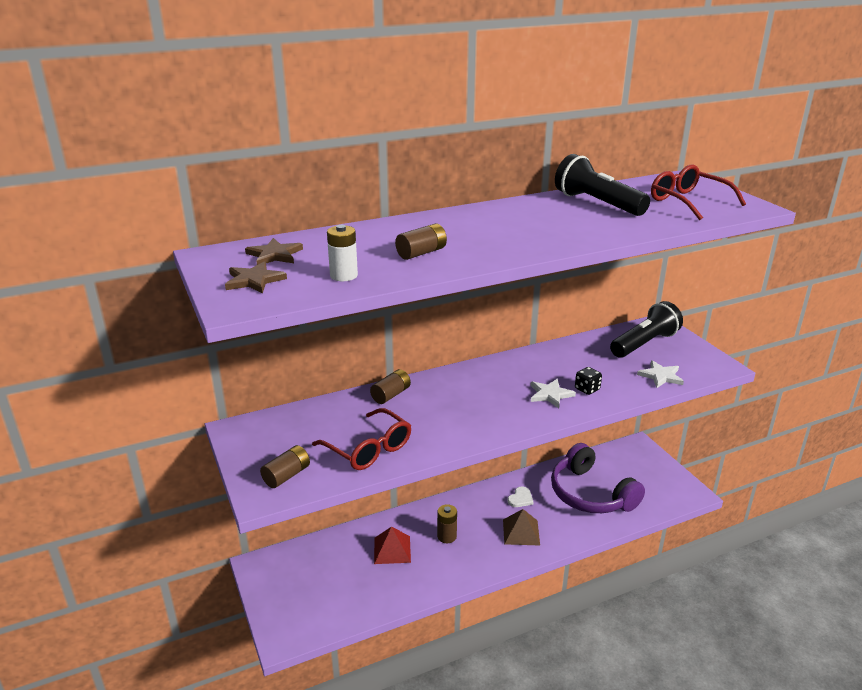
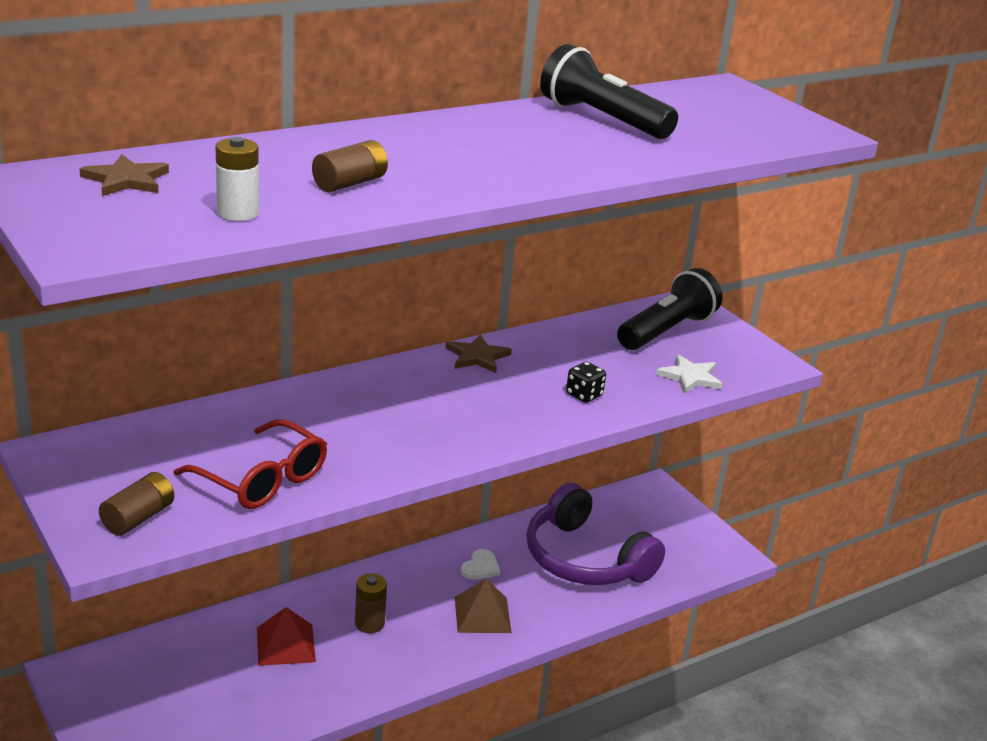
camera: 10 degrees left, 0 degrees up
(254, 280) = (101, 217): brown star -> brown star (477, 356)
(391, 395) = (290, 402): brown battery -> none
(550, 394) = (530, 402): white star -> none
(688, 201) = (731, 121): red glasses -> none

